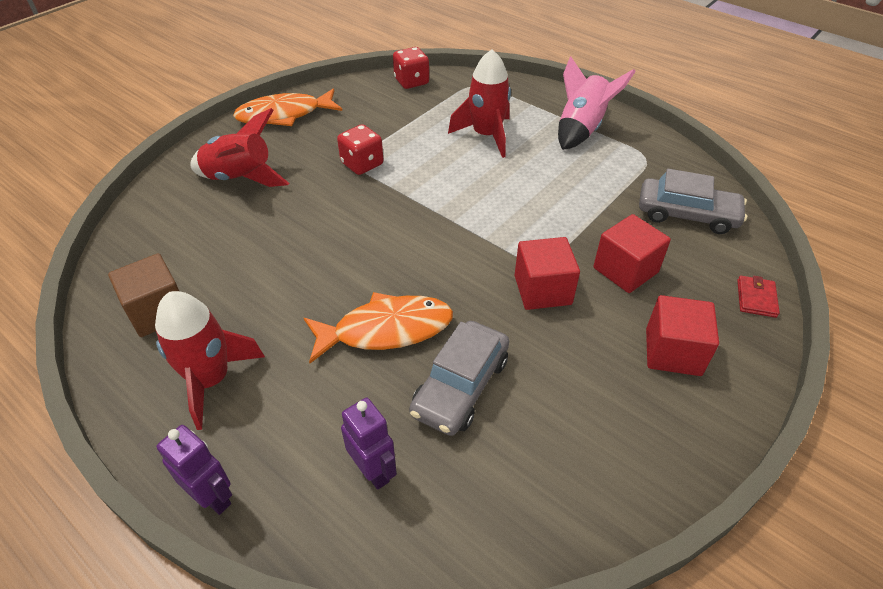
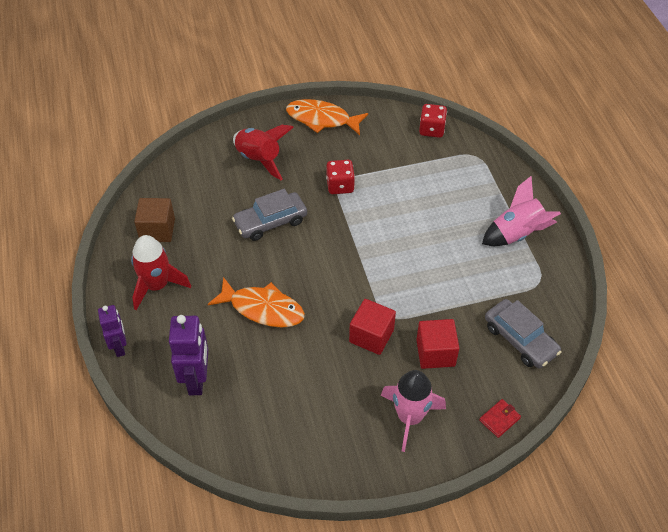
camera: 35 degrees right, 5 degrees up
(373, 471) = (197, 380): purple robot -> purple robot, size x1.54
(460, 386) = (274, 364): grey car -> grey car (270, 222)
(486, 136) = (442, 204): red rocket -> none
(673, 352) = (410, 417): red cube -> pink rocket

